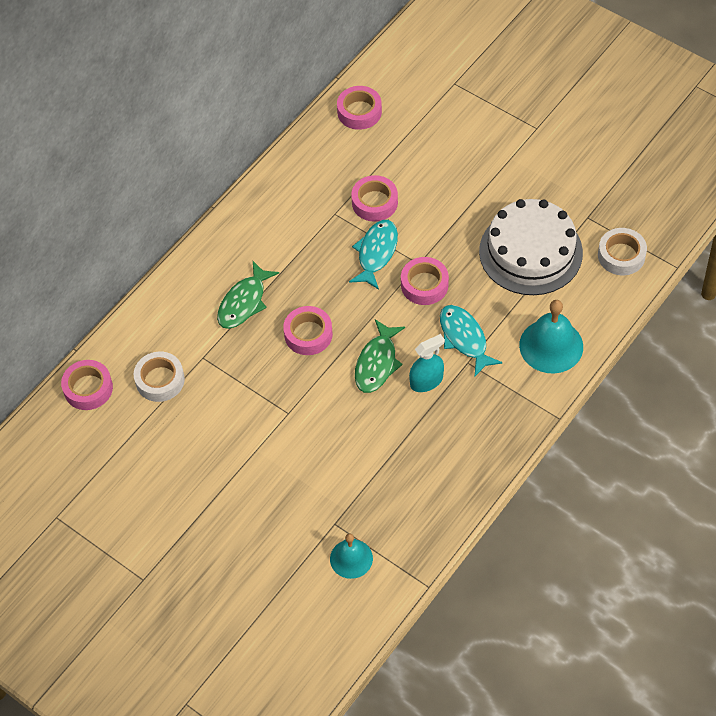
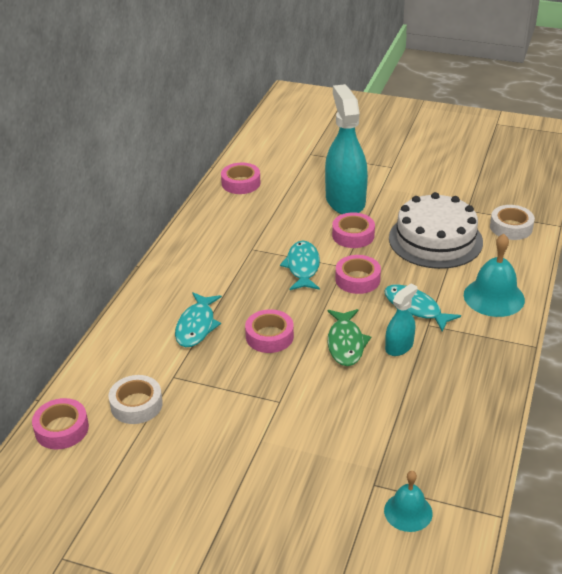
camera: 20 degrees left, 20 degrees down
(244, 302) = (196, 326): green fish -> turquoise fish
(374, 202) = (283, 235): pink tape -> pink tape (353, 235)
(461, 169) = (345, 201): none -> turquoise spray bottle

